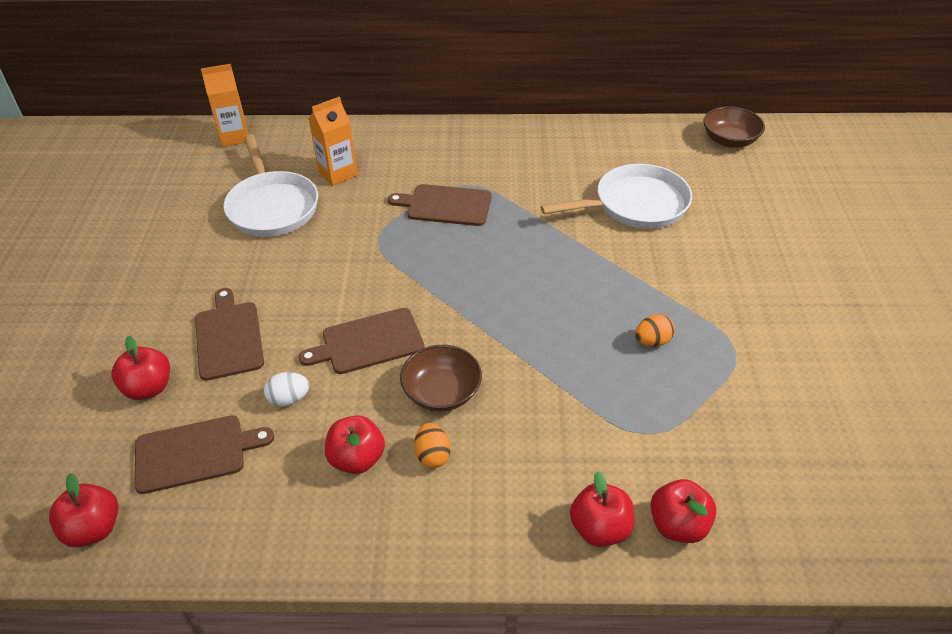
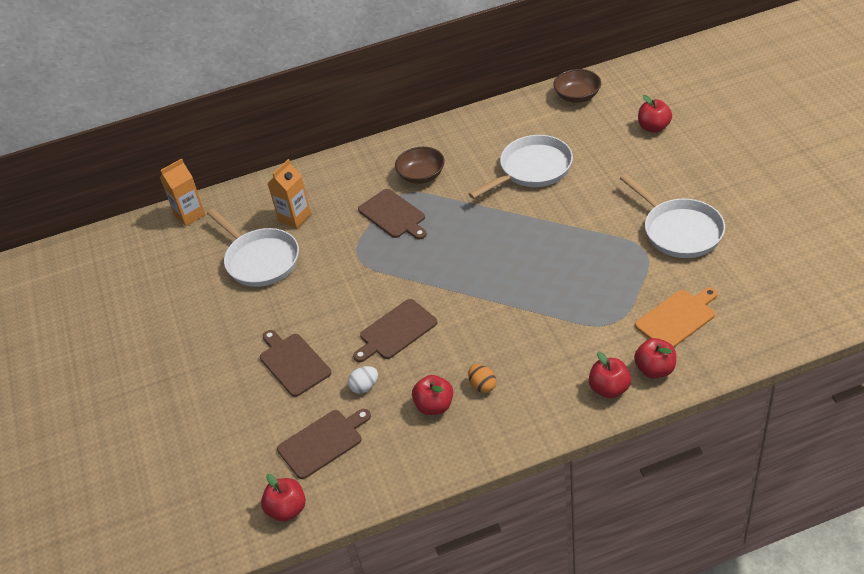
camera: 15 degrees left, 0 degrees up
(149, 388) = (259, 415): red apple -> red apple (653, 127)
(442, 392) = (466, 345): brown bowl -> brown bowl (421, 175)
(445, 205) = (393, 215): brown cutting board -> brown cutting board turned 120 degrees counterclockwise
(652, 341) = (588, 263): orange egg -> none
(742, 460) = (677, 318): none -> orange cutting board
(793, 339) = (679, 230): none -> white pan

